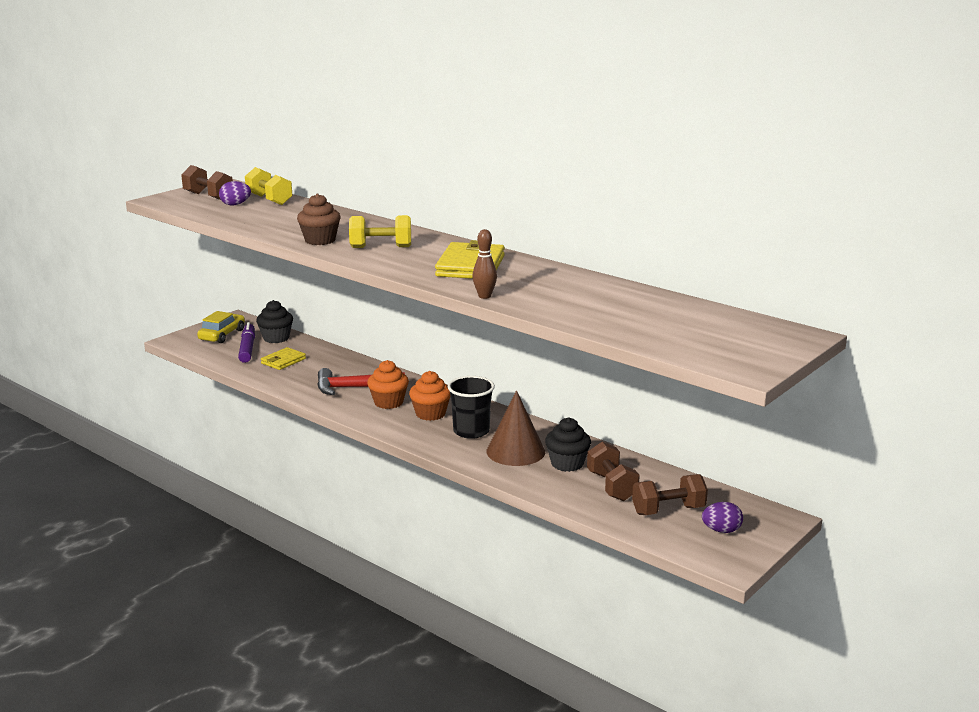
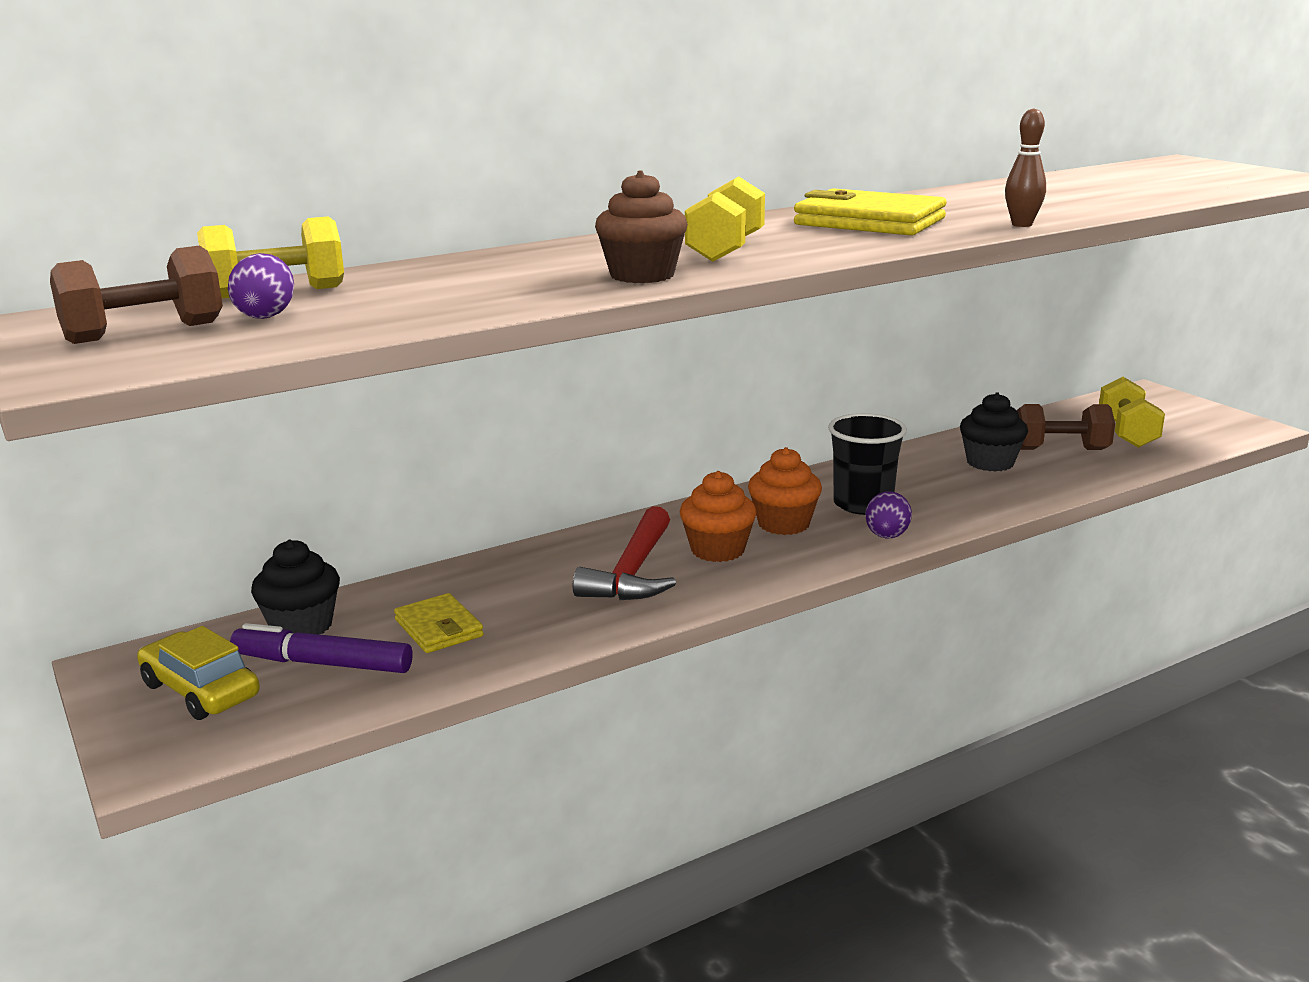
camera: 70 degrees left, 0 degrees up
(515, 451) = (942, 486): brown cone -> none
(668, 510) = (1127, 433): brown dumbbell -> yellow dumbbell
(721, 530) = (1176, 419): purple egg -> purple egg (886, 536)

